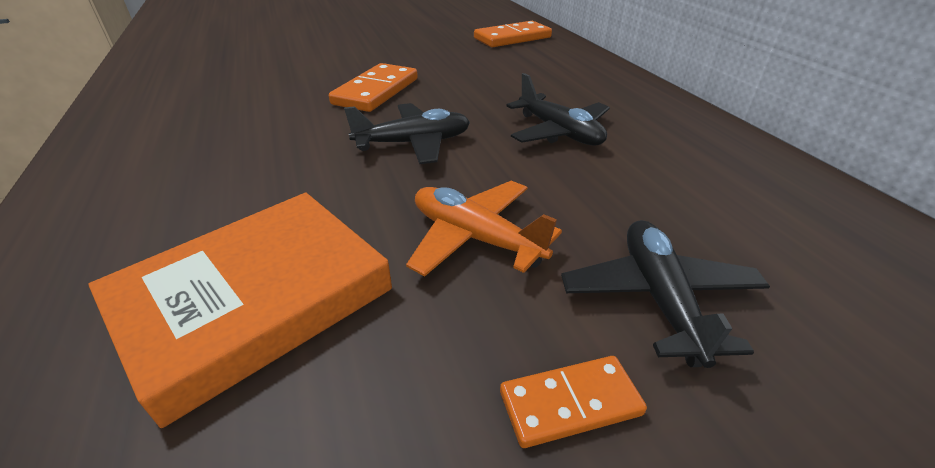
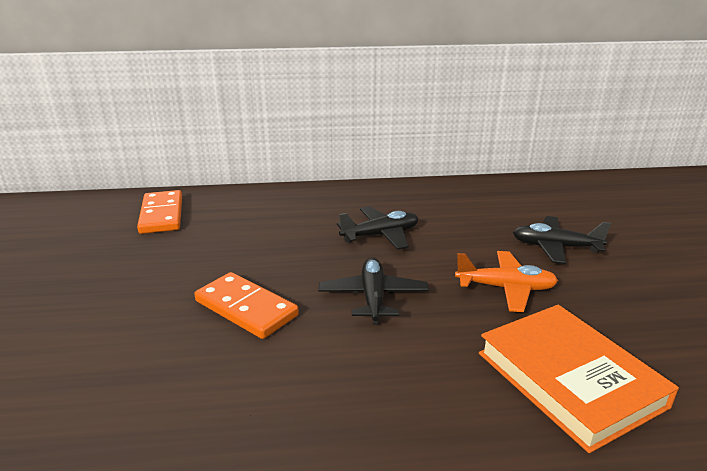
camera: 75 degrees left, 10 degrees down
(475, 238) = (506, 288): orange plane -> orange plane turned 135 degrees counterclockwise
(570, 403) = (621, 283): orange domino -> none

